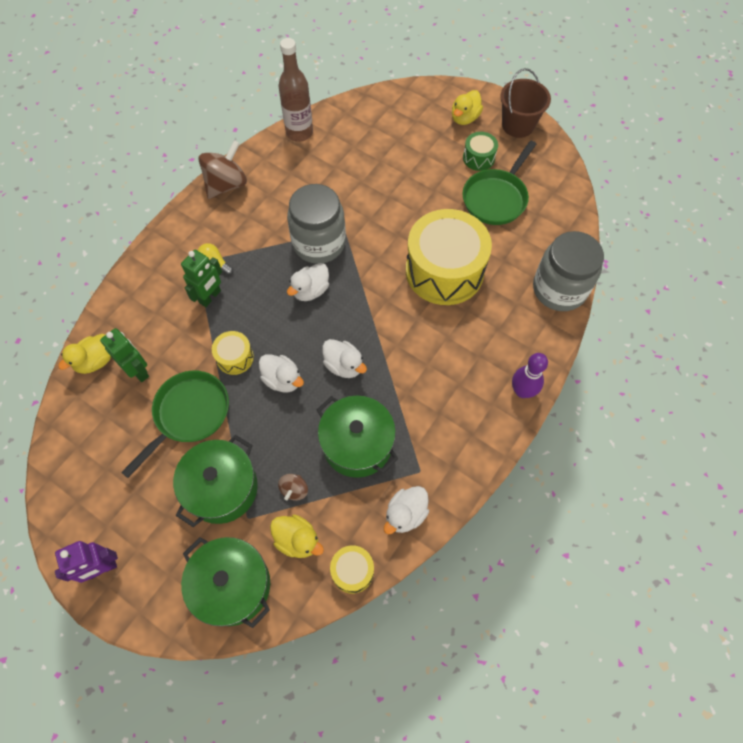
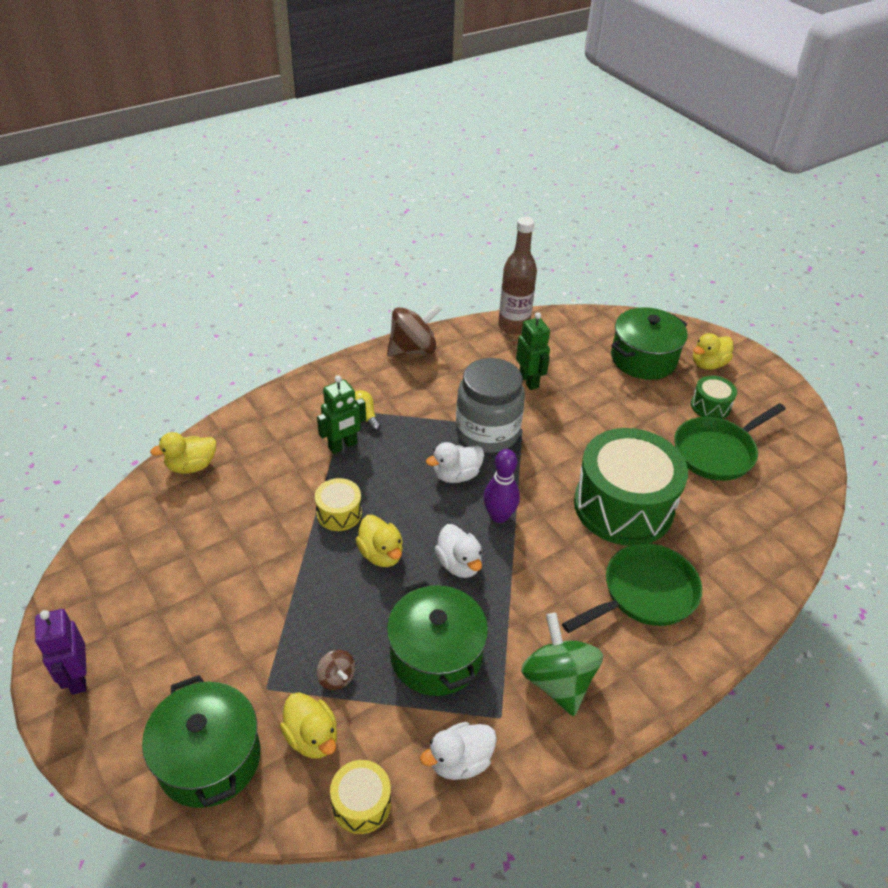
camera: 20 degrees right, 20 degrees down
(102, 569) = (77, 678): purple robot -> purple robot turned 75 degrees clockwise
(138, 371) = (230, 490): green robot -> green robot (529, 381)
(189, 414) = (259, 552): green pan -> green pan (644, 593)
(222, 488) = (254, 643): green pot -> green pot (643, 359)
(282, 380) = (381, 554): white duck -> yellow duck
(294, 490) = (336, 678): brown spinning top -> brown spinning top turned 75 degrees counterclockwise
(444, 271) = (623, 506): yellow drum -> green drum
(448, 429) = (558, 681): none -> green spinning top
(518, 125) = (771, 388): brown bucket -> none
(522, 391) = (673, 672): purple bowling pin -> purple bowling pin (499, 516)
(559, 289) = (764, 572): grey jar -> none

